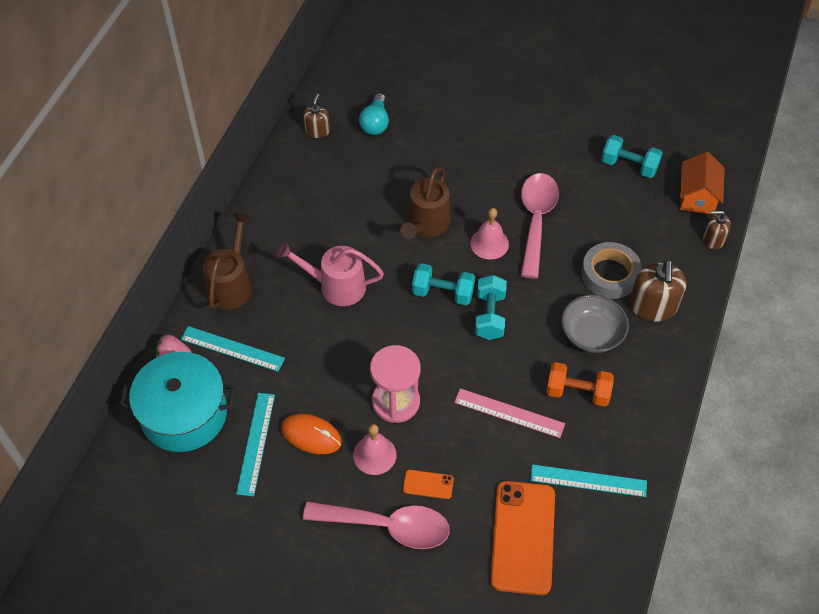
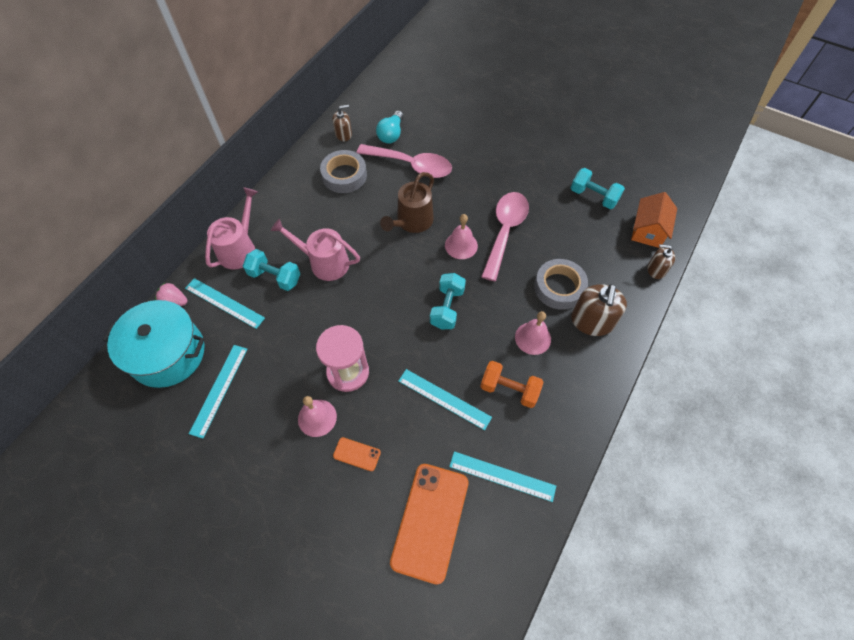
camera: 10 degrees right, 5 degrees up
(231, 285) = (239, 249): brown watering can -> pink watering can
(311, 435) = (267, 390): orange mouse -> none
(317, 130) = (343, 134): brown soap dispenser -> brown soap dispenser turned 45 degrees clockwise
(332, 181) = (344, 175): none -> grey tape
(387, 526) = (310, 488): pink spoon -> pink spoon (411, 165)
(443, 293) = (412, 282): turquoise dumbbell -> turquoise dumbbell (275, 277)
(509, 413) = (444, 399): pink ruler -> turquoise ruler
(592, 334) = (533, 338): grey bowl -> pink bell

